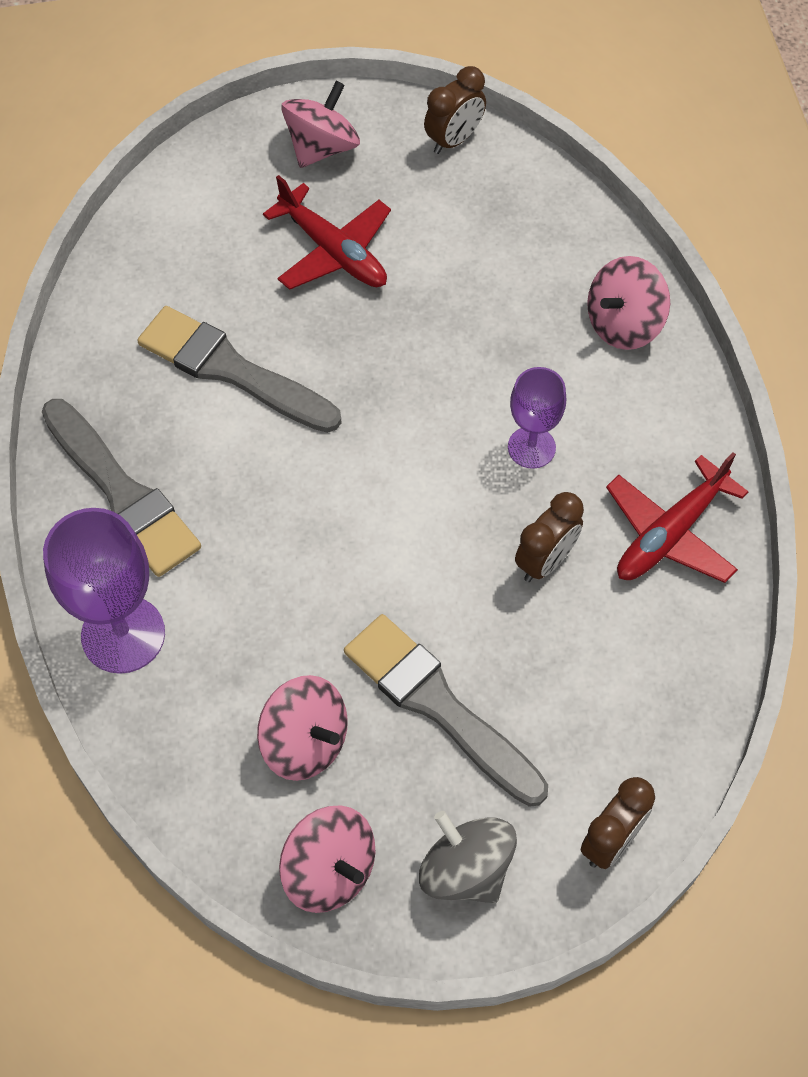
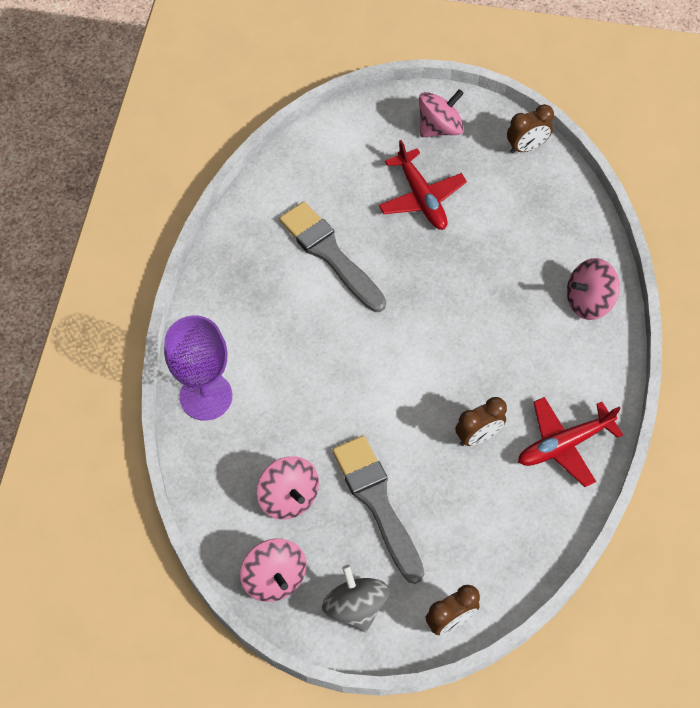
camera: 20 degrees right, 0 degrees up
(121, 492) = (236, 309): grey brush -> none
(531, 447) = (497, 362): purple goblet -> none

